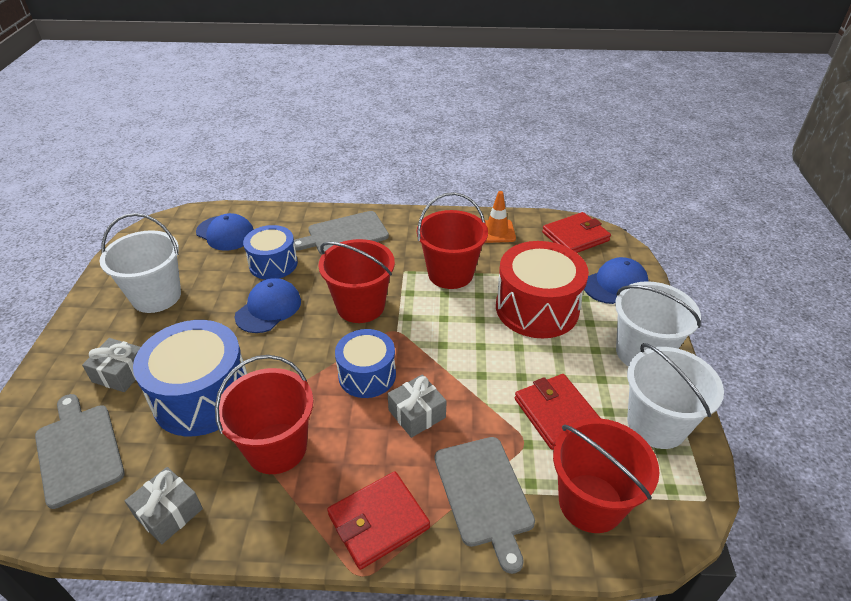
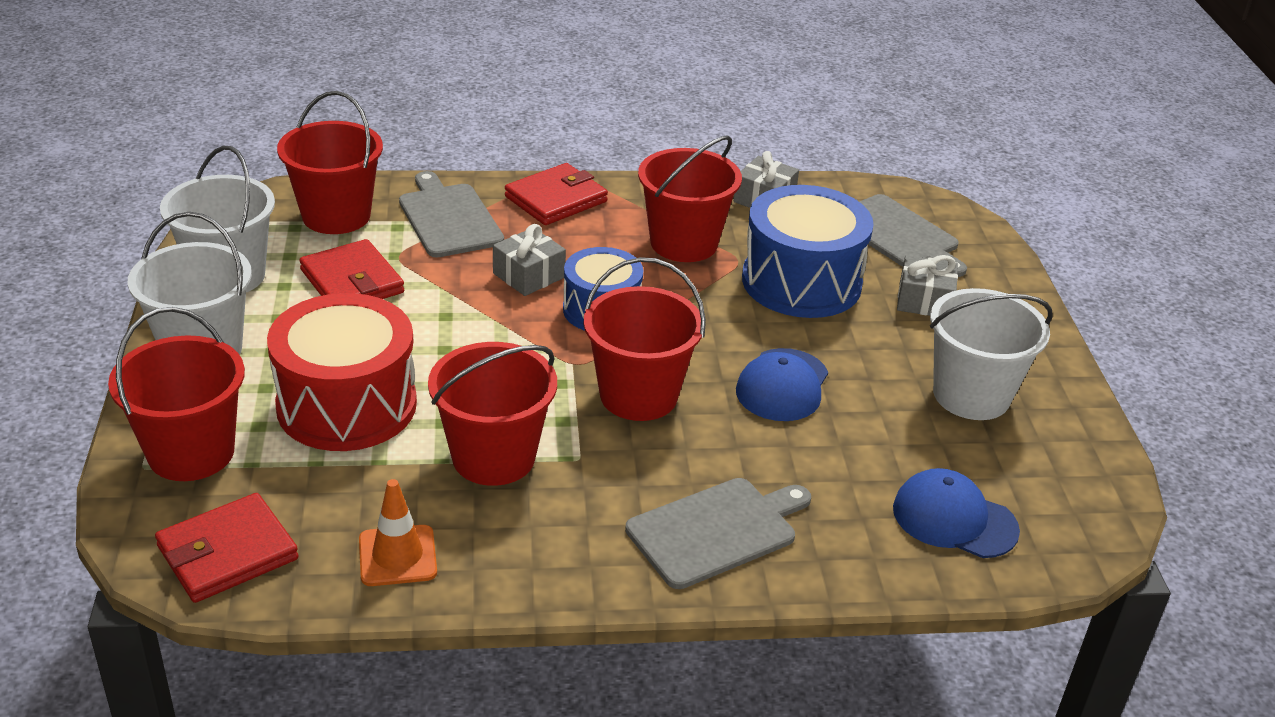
camera: 170 degrees right, 5 degrees down
(273, 264) = (820, 459): blue drum -> none
(615, 284) = (191, 452): blue cap -> red bucket

